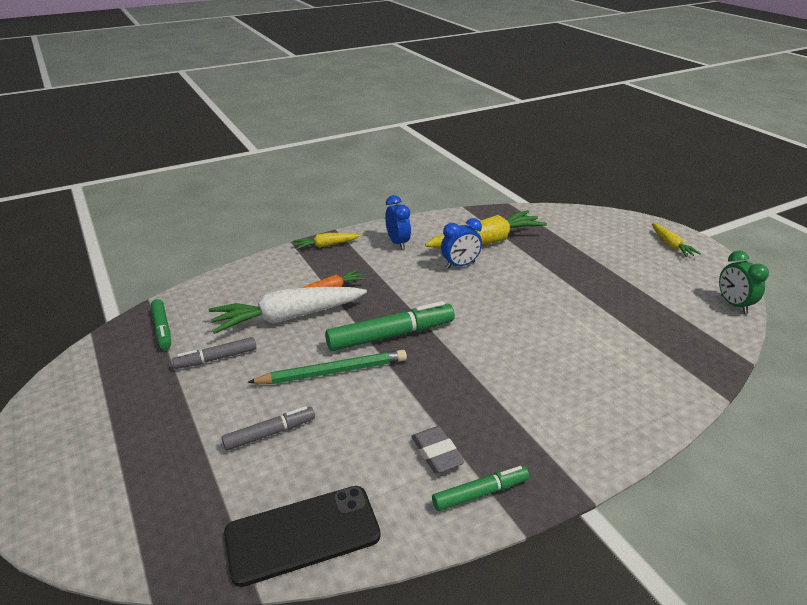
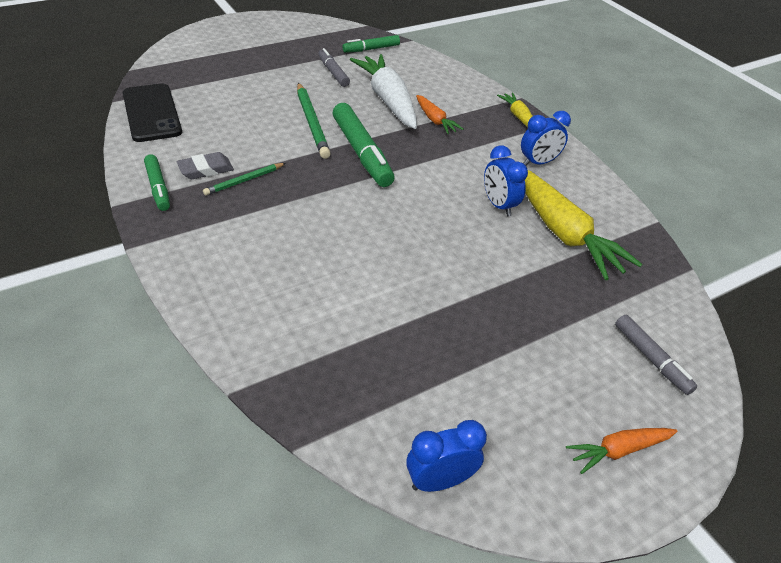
camera: 85 degrees right, 10 degrees up
(270, 433) = (246, 98): grey marker -> grey marker (651, 358)
(453, 417) = (244, 181): none -> green pencil
(670, 245) = (618, 450): yellow carrot -> orange carrot
(733, 304) = (439, 481): green clock -> blue clock

